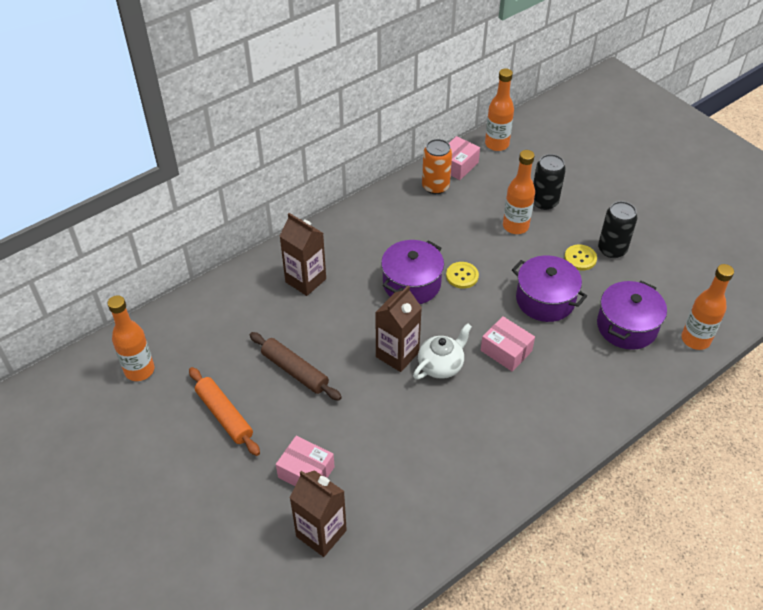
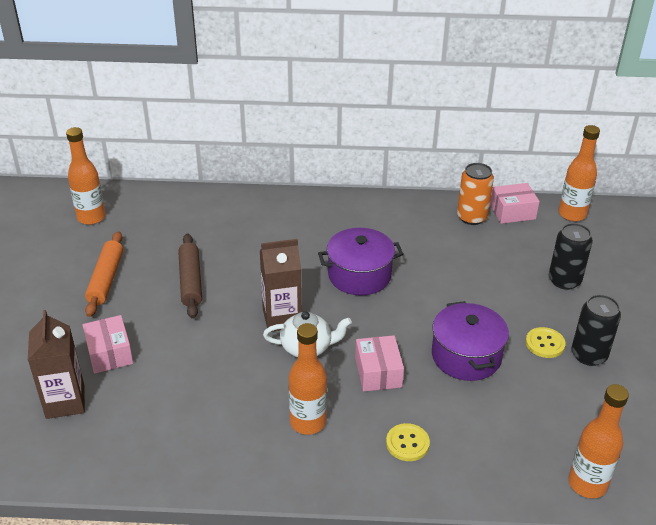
camera: 40 degrees right, 10 degrees down
(305, 280) = (277, 226): brown carton -> none
(462, 276) = (411, 294): yellow button -> yellow button (407, 443)
(515, 226) = (510, 284): orange bottle -> orange bottle (308, 422)
(626, 326) = (523, 426): purple pot -> none

